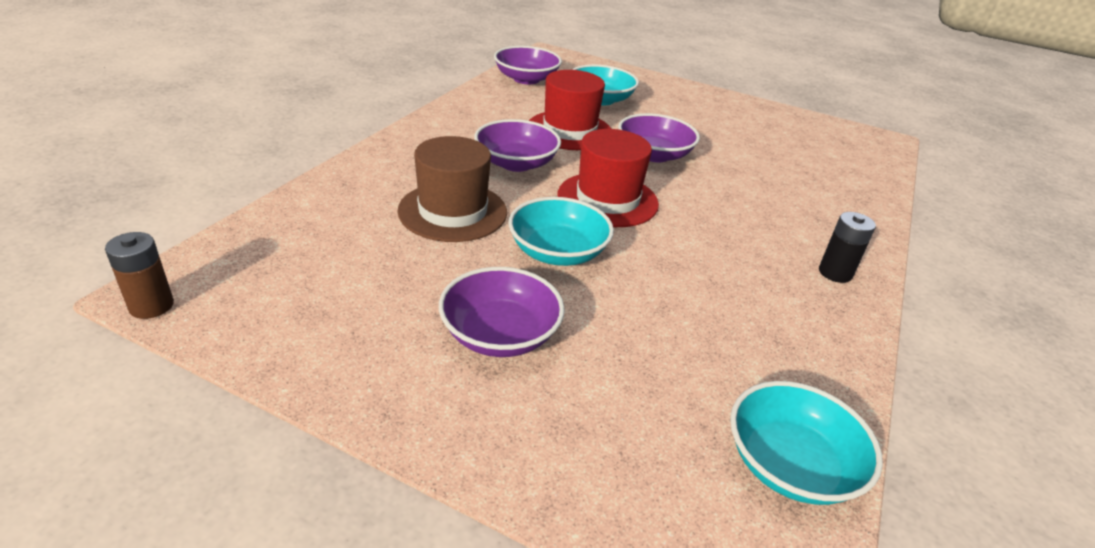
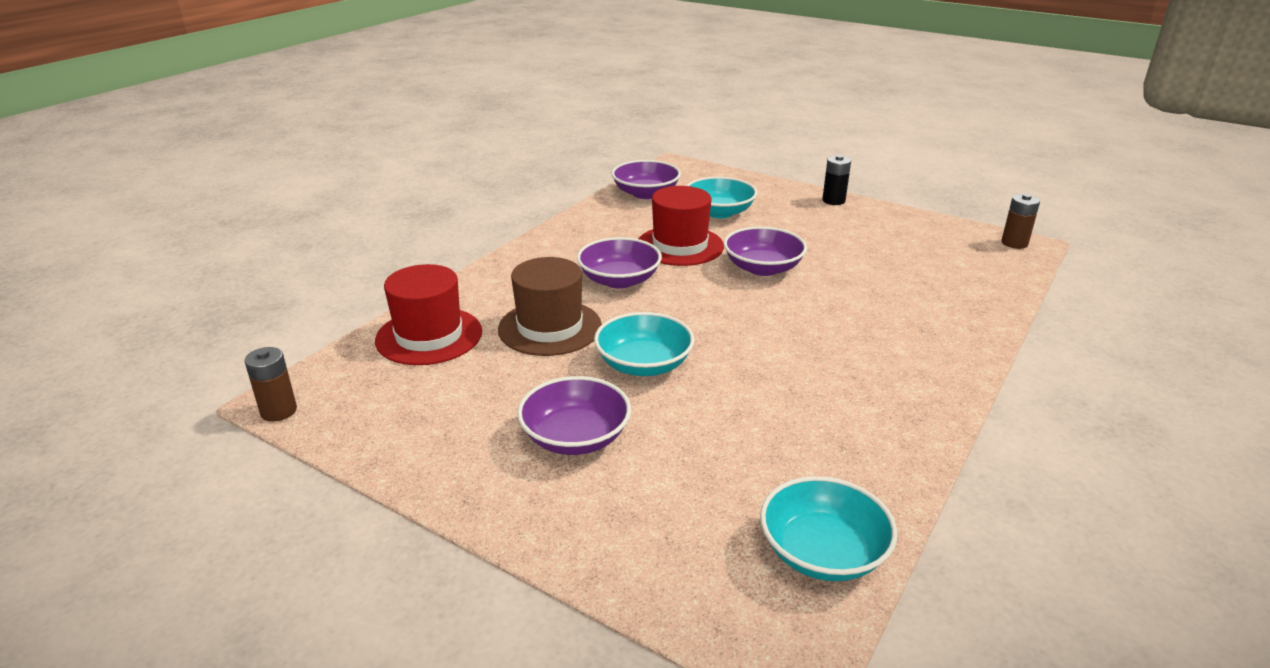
camera: 10 degrees right, 5 degrees down
(607, 199) = (704, 314): red hat -> red hat (429, 336)
(835, 273) = (923, 383): black battery -> black battery (833, 200)
(873, 137) = (1014, 243): none -> brown battery

